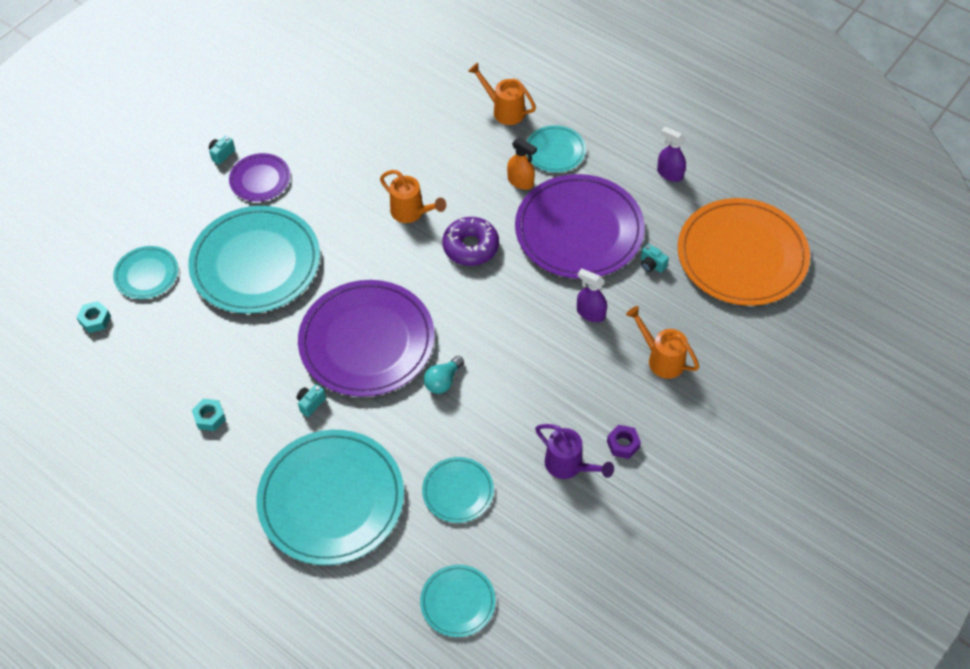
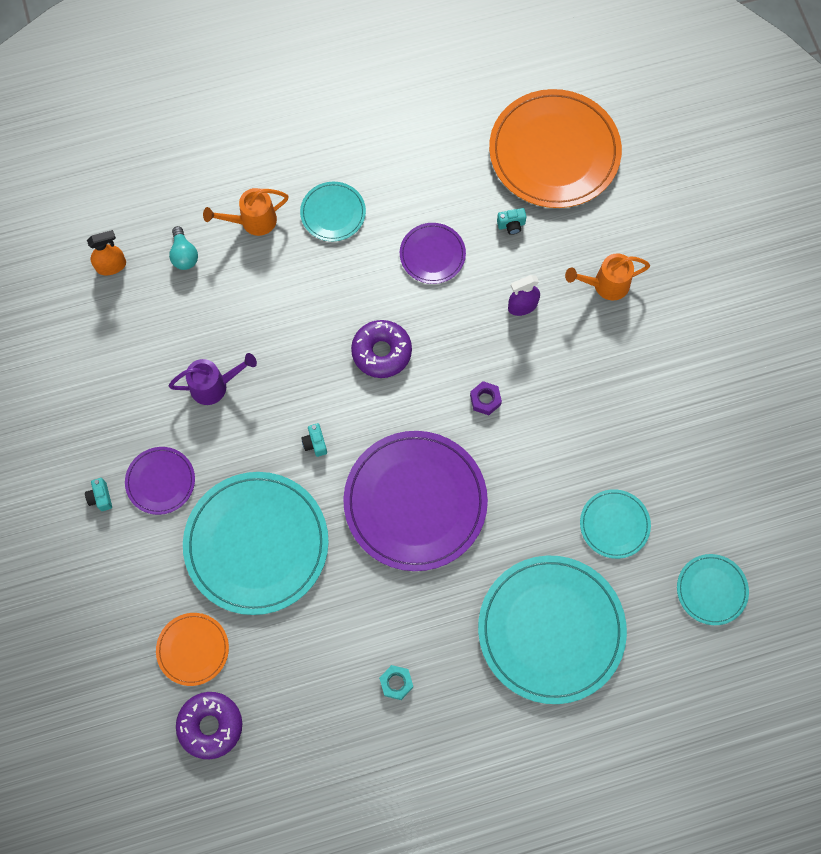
camera: 55 degrees left, 15 degrees up
(95, 320) = (210, 726): turquoise nut -> purple donut
(146, 274) = (193, 649): turquoise plate -> orange plate
(311, 403) = (445, 588): turquoise camera -> turquoise camera (315, 443)
(411, 212) = (305, 375): orange watering can -> none
(443, 381) = (502, 466): turquoise light bulb -> turquoise light bulb (184, 255)
(520, 182) = (344, 264): orange spray bottle -> orange spray bottle (111, 266)
(568, 465) = (651, 424): purple watering can -> purple watering can (214, 386)
(579, 230) = (432, 254): purple plate -> purple plate, size x0.49
(623, 444) = (661, 370): purple nut -> purple nut (485, 400)
(669, 173) = (430, 142): purple spray bottle -> none

